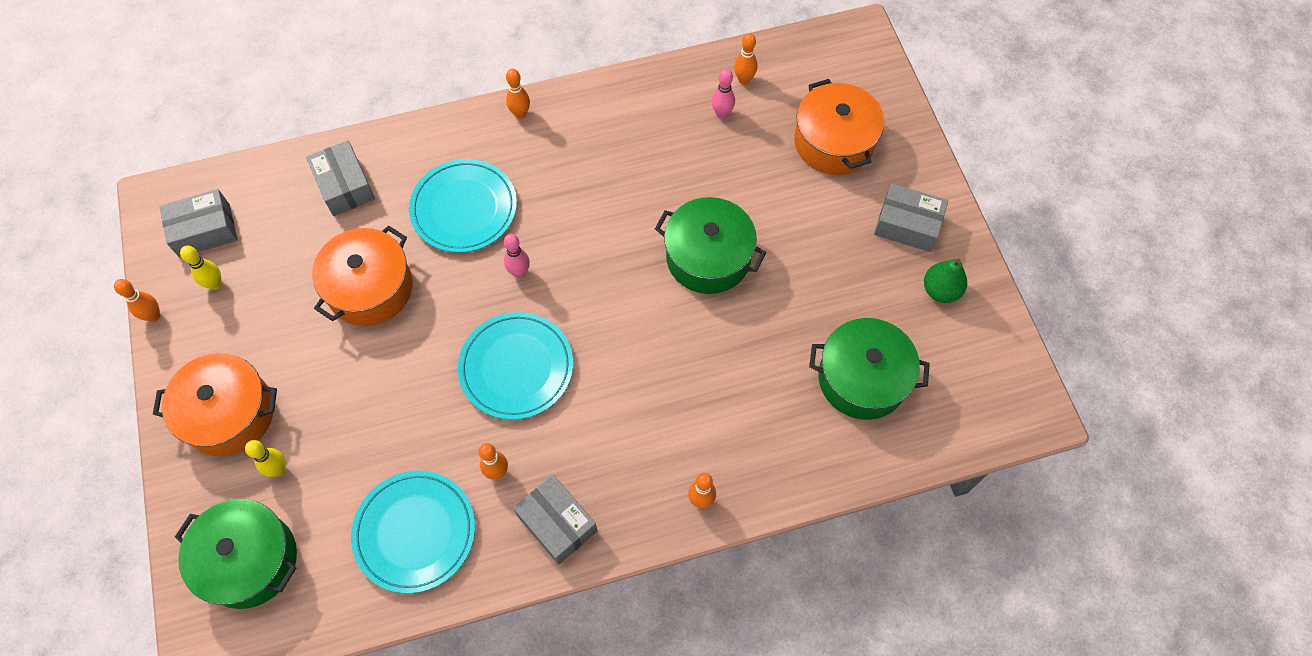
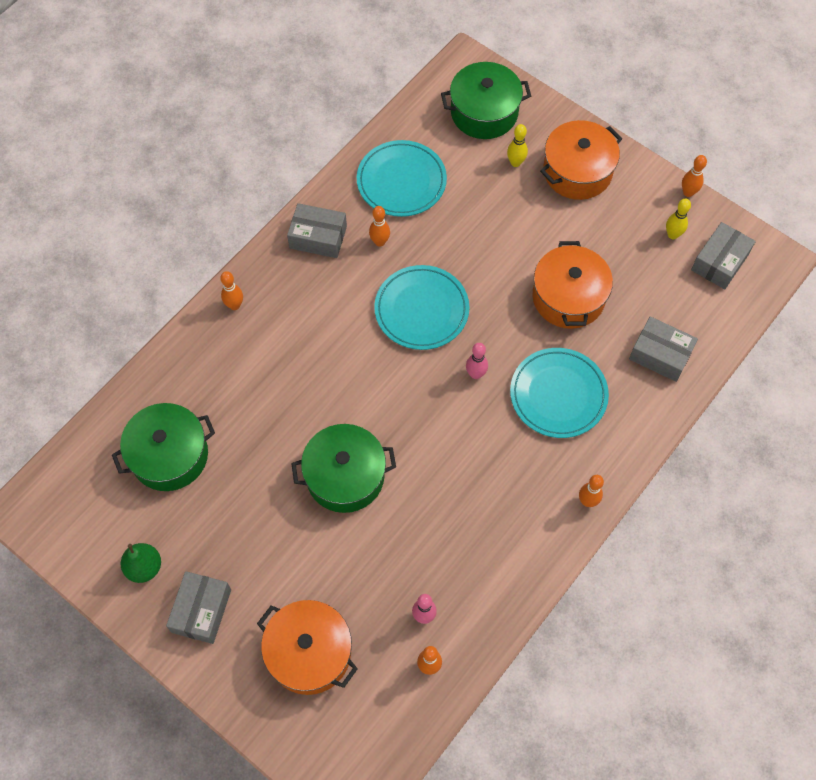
camera: 145 degrees right, 0 degrees up
(907, 225) = (201, 611): grey box -> grey box turned 60 degrees counterclockwise

